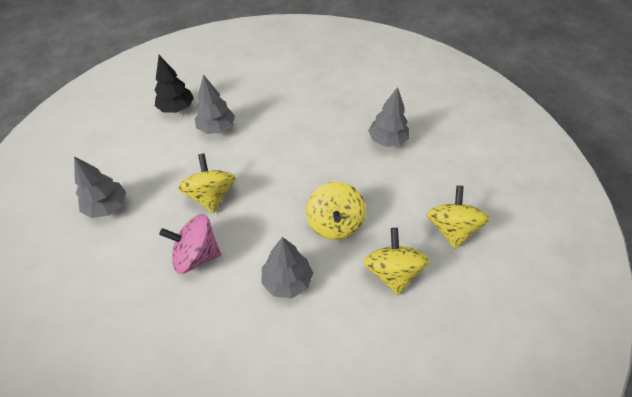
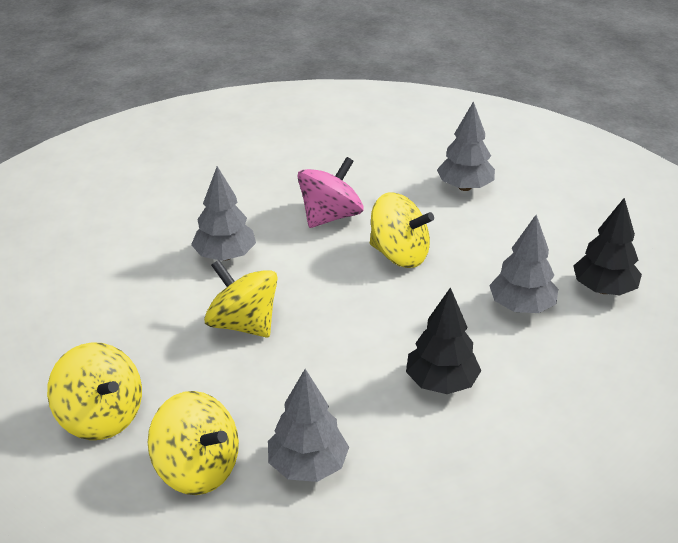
camera: 130 degrees right, 15 degrees down
(297, 128) = (441, 383): none -> black tree
(392, 272) = (130, 329): yellow spinning top -> yellow spinning top (197, 468)

